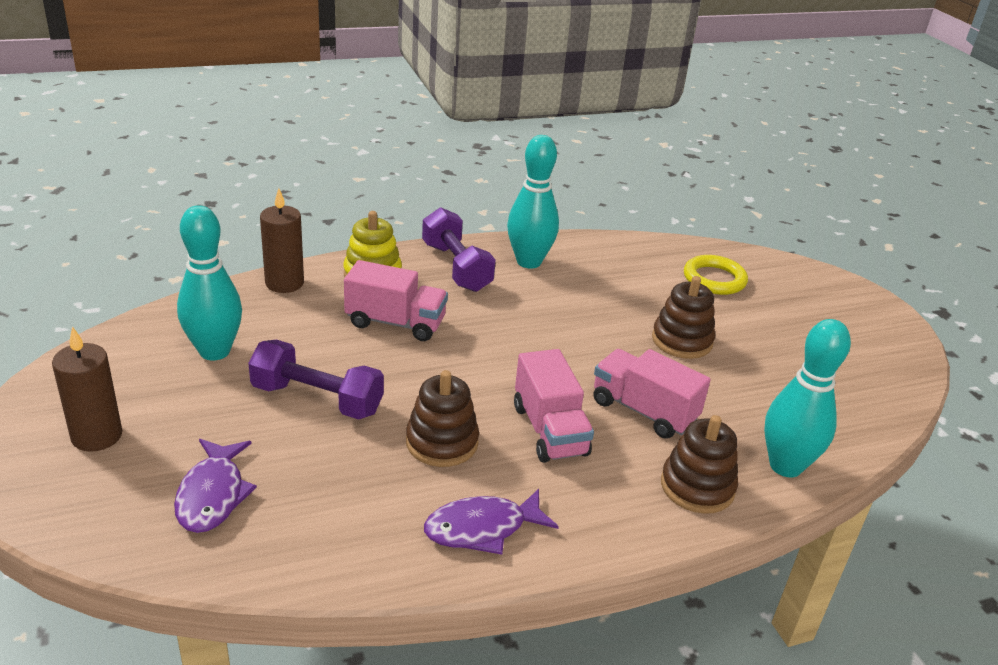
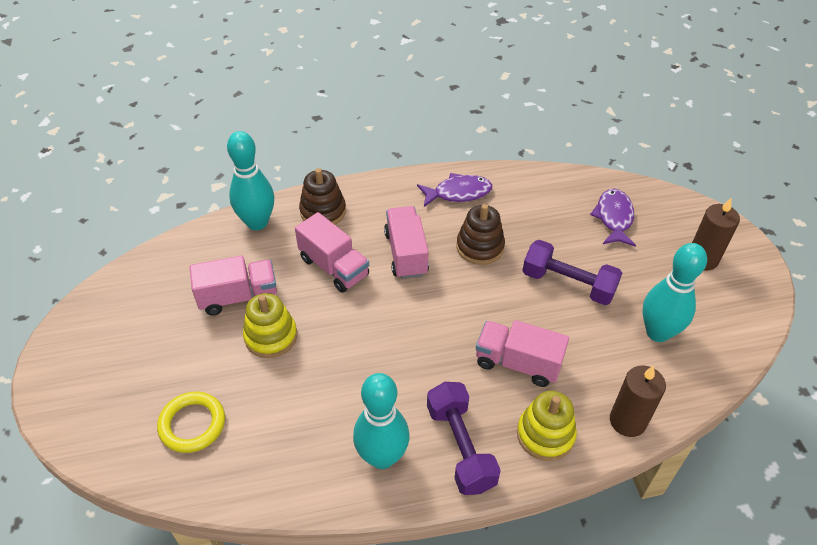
camera: 170 degrees left, 15 degrees up
(682, 341) = (271, 336): brown stacking toy -> yellow stacking toy
(745, 376) = (238, 297): none -> pink truck

